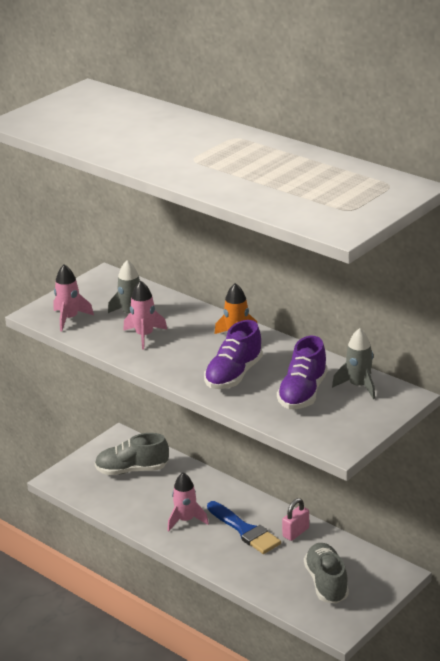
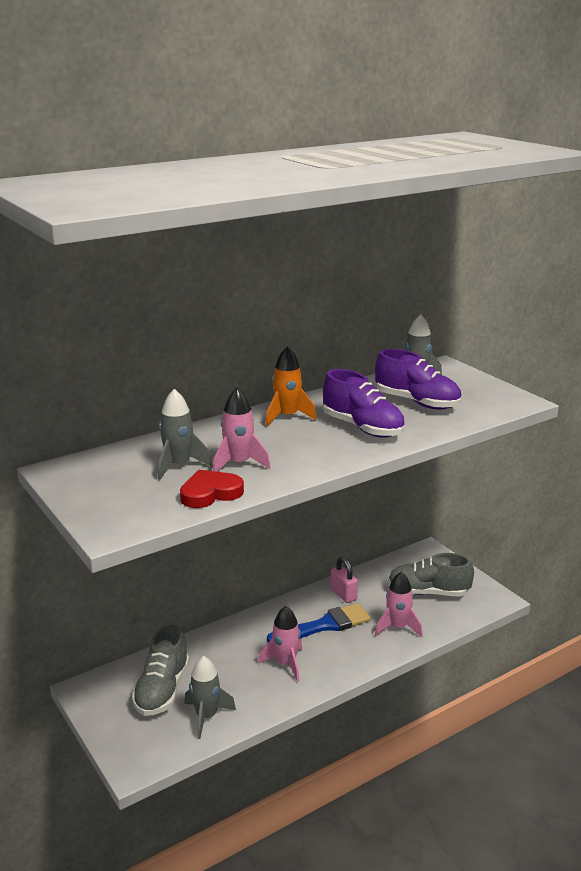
camera: 75 degrees left, 5 degrees down
(69, 318) = (149, 507): pink rocket -> pink rocket (397, 627)
(96, 335) = (210, 493): none -> red heart
(112, 497) = (206, 716): none -> grey rocket

